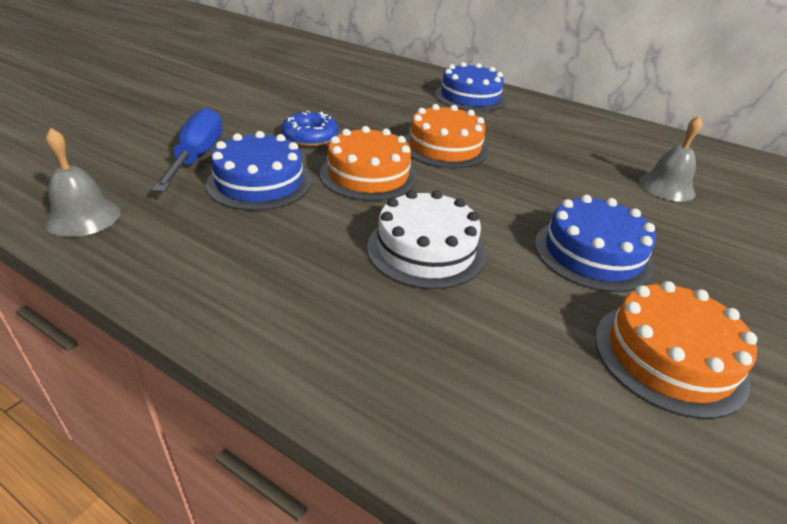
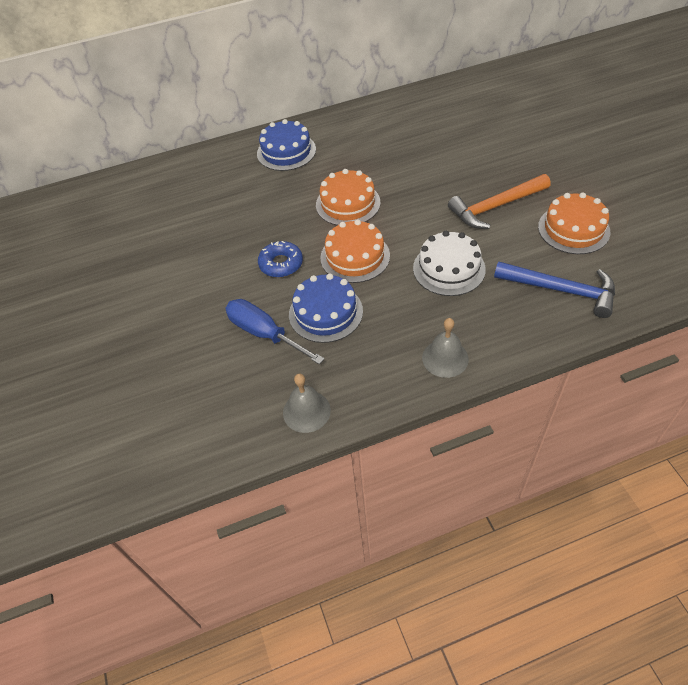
camera: 45 degrees left, 15 degrees up
(513, 392) = (561, 290): none -> blue hammer
(592, 253) = (495, 207): blue cake -> orange hammer
(666, 187) = (462, 137): grey bell -> grey bell (445, 358)

